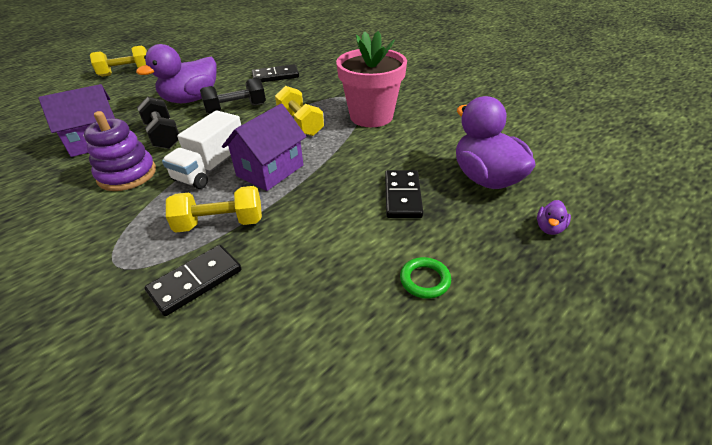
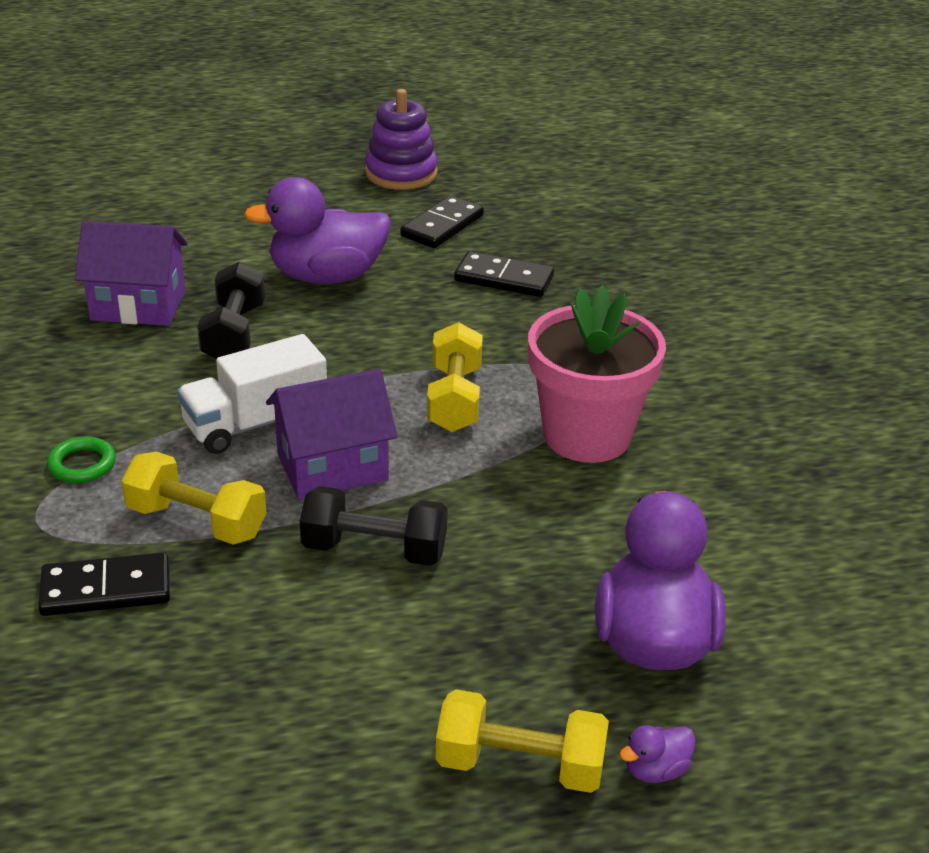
camera: 30 degrees right, 5 degrees down
(126, 72) = (271, 177): yellow dumbbell -> yellow dumbbell (520, 766)
(127, 174) = (139, 384): purple stacking toy -> purple stacking toy (401, 173)
(236, 109) = (379, 326): black dumbbell -> black dumbbell (374, 550)
(402, 196) = (484, 604): black domino -> black domino (442, 226)
(425, 280) = (383, 741): green ring -> green ring (82, 464)

